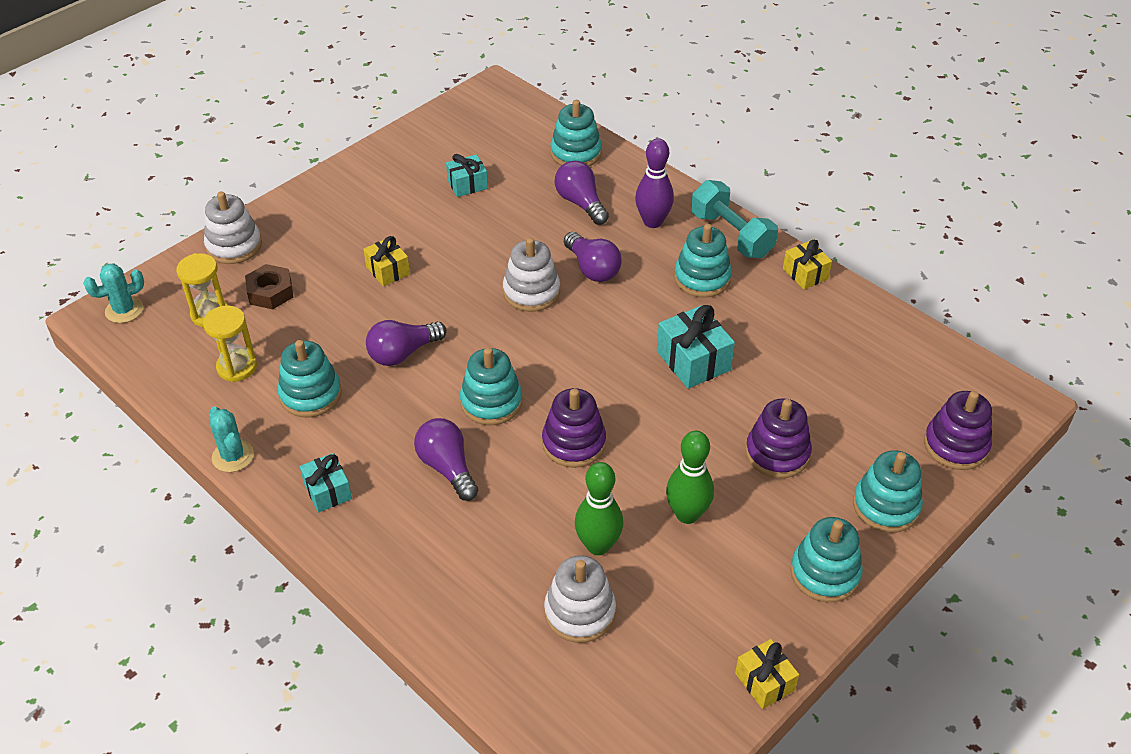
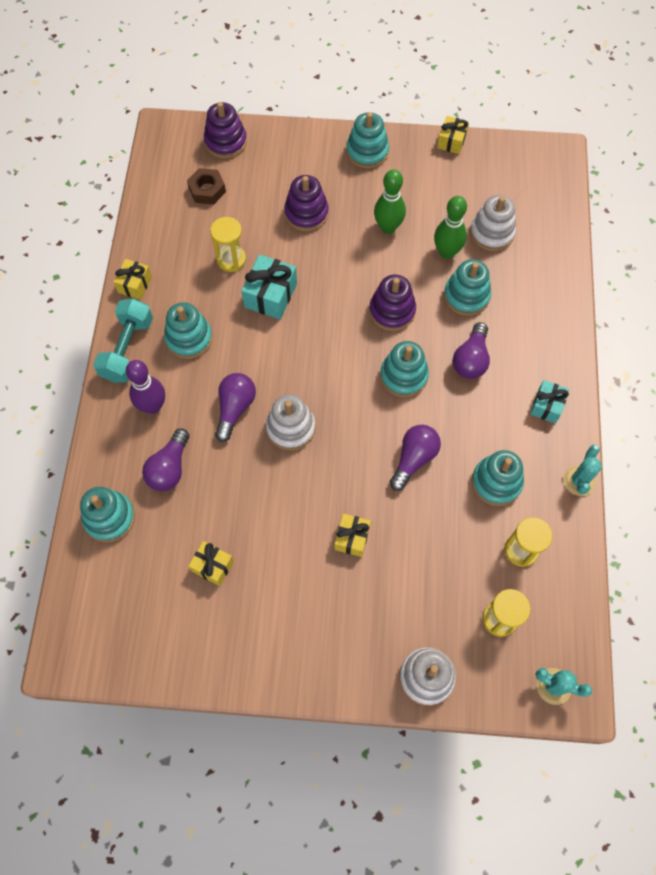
camera: 130 degrees left, 20 degrees up
(270, 292) = (443, 598): brown nut -> brown nut (207, 190)
(403, 353) = (414, 459): purple light bulb -> purple light bulb turned 75 degrees counterclockwise
(467, 184) = (213, 566): turquoise gift -> yellow gift
(770, 356) = (231, 259): none -> yellow hourglass
(886, 506) = (298, 150): turquoise stacking toy -> turquoise stacking toy (466, 296)

